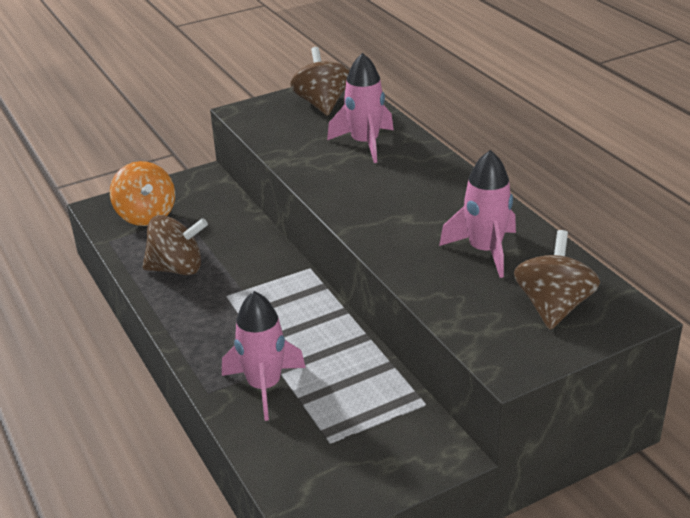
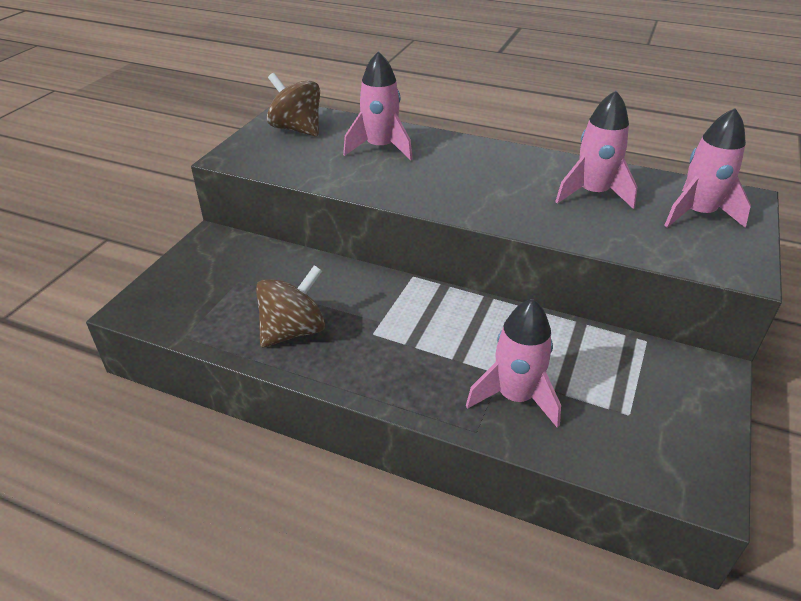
camera: 40 degrees left, 5 degrees up
(146, 215) = (196, 296): orange spinning top -> none
(553, 307) = (698, 214): brown spinning top -> pink rocket

